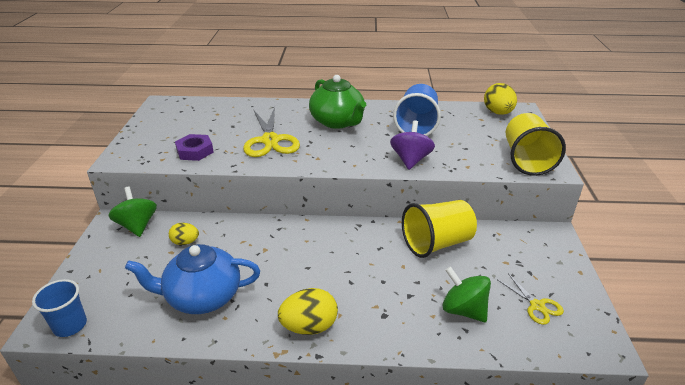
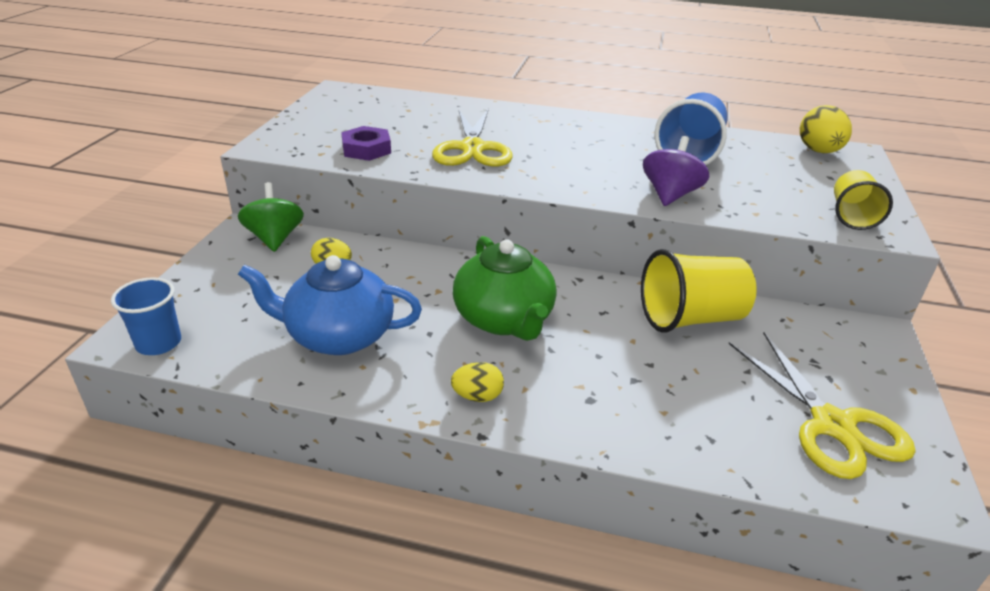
camera: 10 degrees right, 0 degrees up
(309, 326) = (477, 396): yellow egg -> yellow egg, size x0.61
(337, 122) = (574, 137): green teapot -> green teapot (504, 319)
(463, 310) = (713, 412): green spinning top -> none
(526, 160) = (851, 216): yellow cup -> yellow cup, size x0.64
(537, 306) = (832, 425): yellow scissors -> yellow scissors, size x1.91

